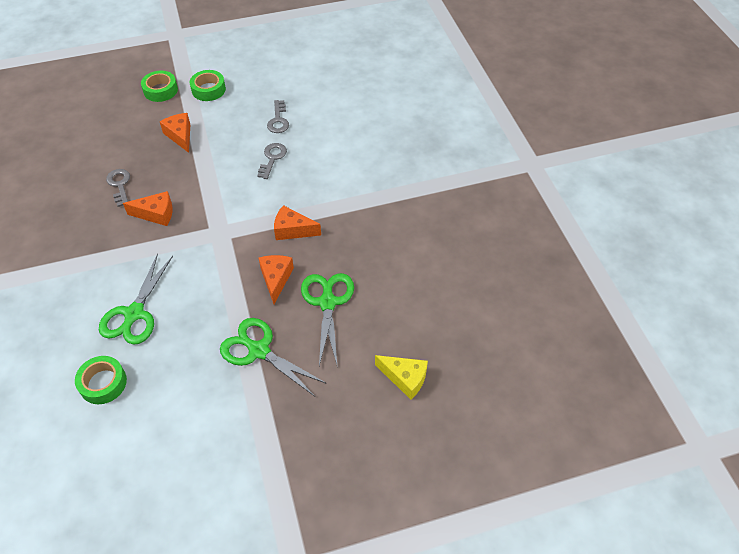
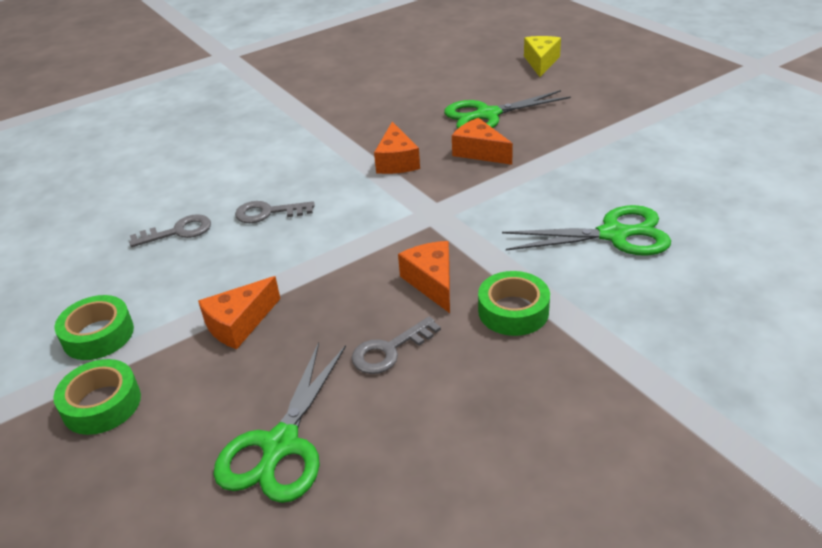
camera: 105 degrees left, 15 degrees down
(103, 383) = (725, 220): green tape -> green tape (513, 311)
(259, 351) = (581, 136): green scissors -> green scissors (280, 445)
(276, 279) = (479, 152): orange cheese -> orange cheese turned 60 degrees clockwise

